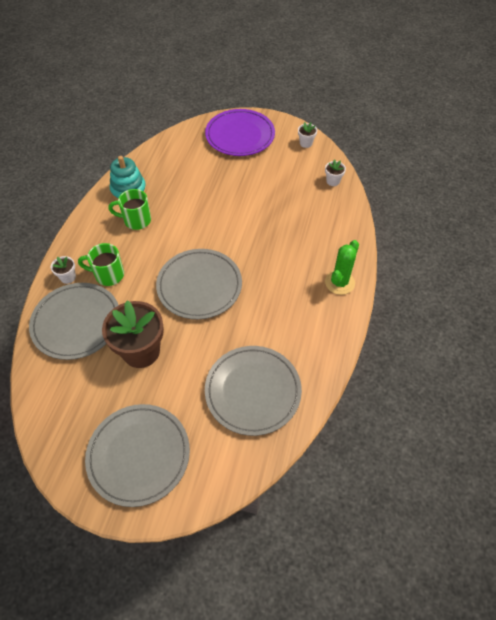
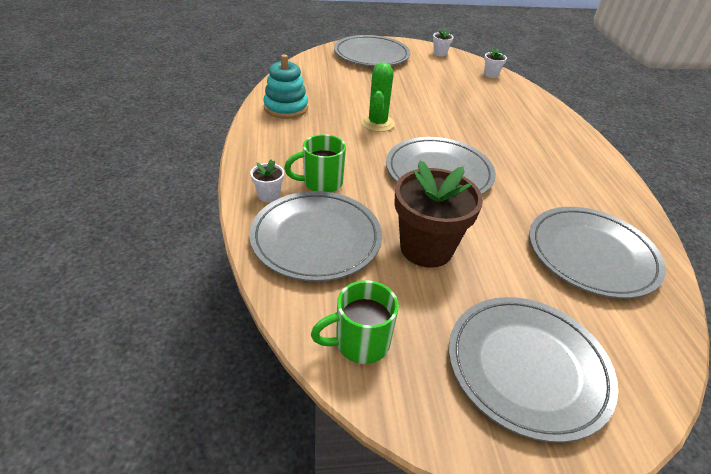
camera: 25 degrees left, 15 degrees down
(136, 220) = (315, 130): green mug -> green mug (360, 343)
(240, 135) = (371, 55): purple plate -> grey plate
(339, 282) = (576, 143): green cactus -> green cactus (377, 123)

